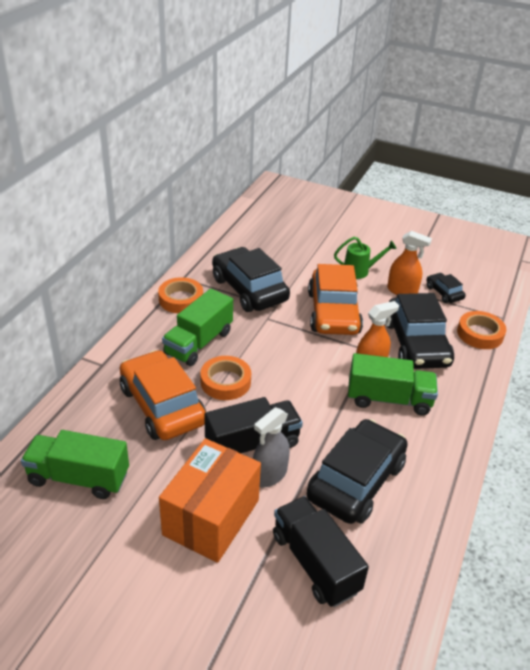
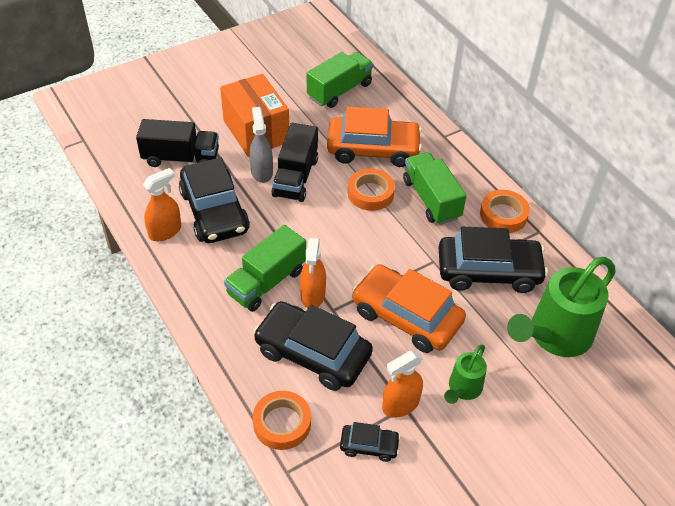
camera: 125 degrees right, 10 degrees up
(277, 249) = (554, 336): none -> green watering can
(418, 504) = (165, 231): none -> orange spray bottle

